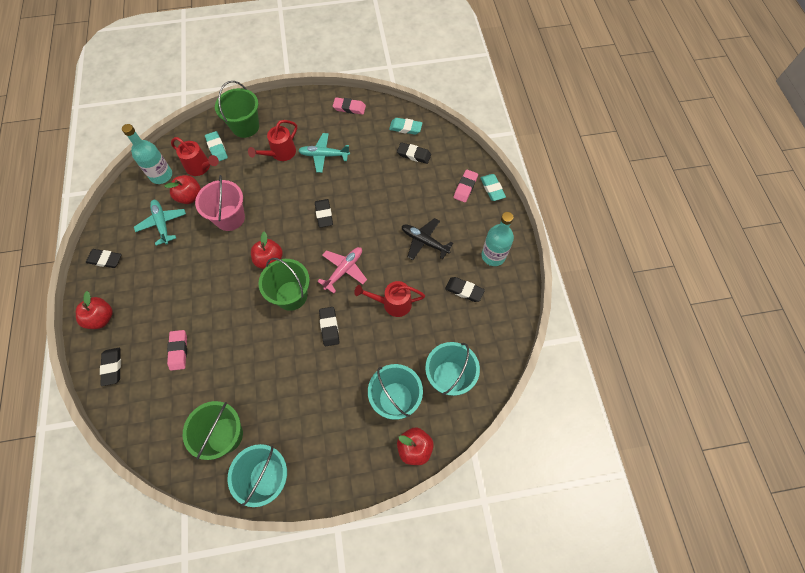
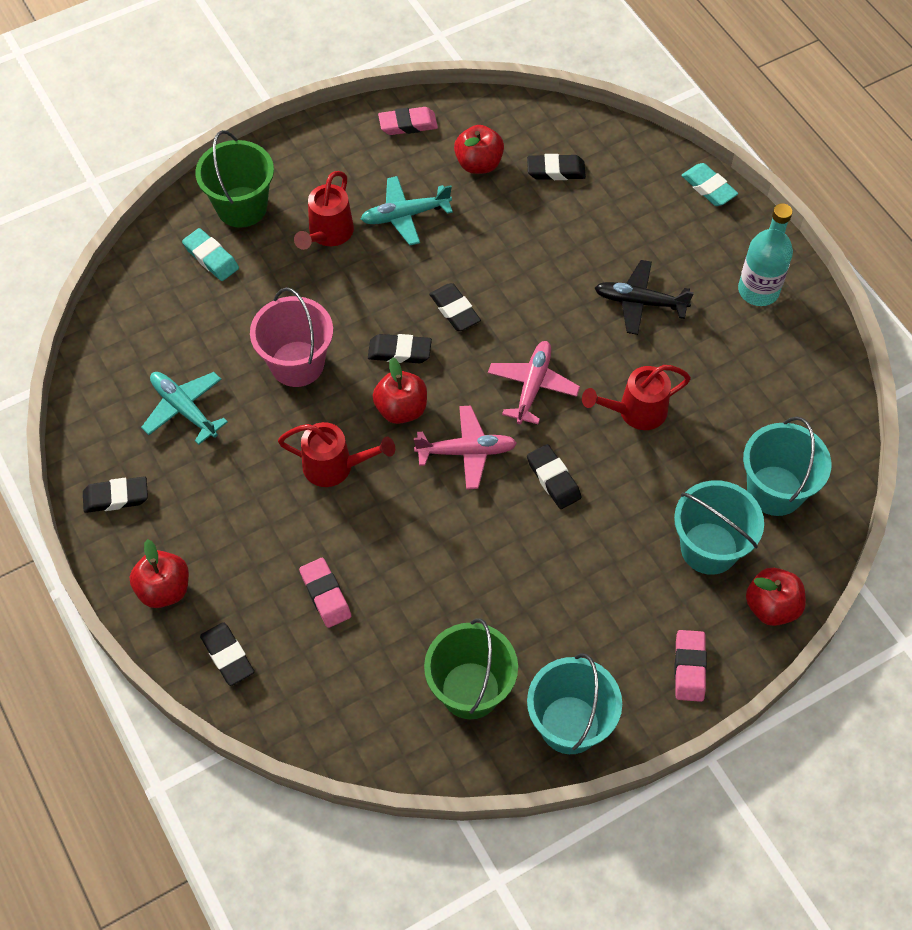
camera: 20 degrees left, 5 degrees down
(161, 175) = (136, 331): turquoise bottle -> none
(190, 197) = (208, 351): red apple -> red apple (478, 164)
(201, 167) = (200, 298): red watering can -> red watering can (335, 467)
(291, 295) = (466, 452): green bucket -> pink plane
(405, 128) = (520, 131): turquoise eraser -> none
(464, 290) = (738, 357): black eraser -> black eraser (399, 352)
(465, 187) = (665, 198): pink eraser -> pink eraser (689, 667)

